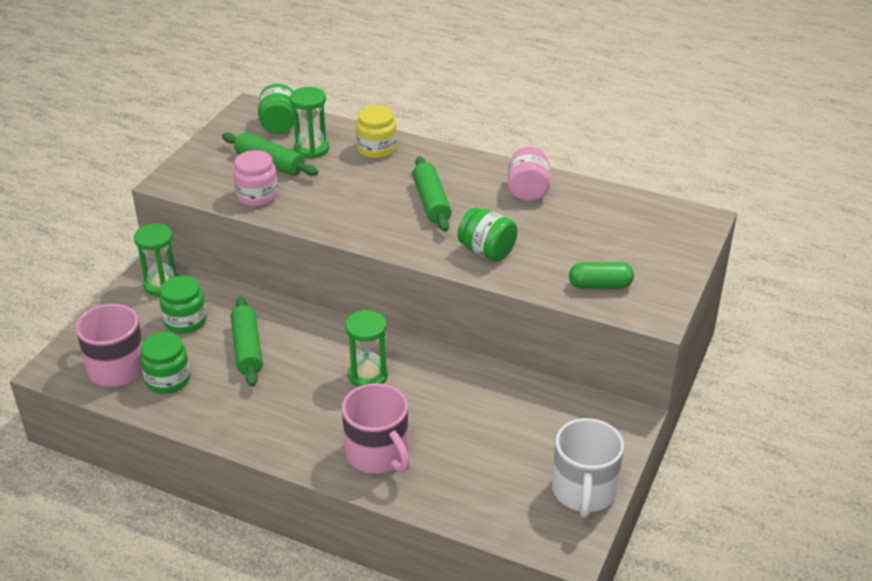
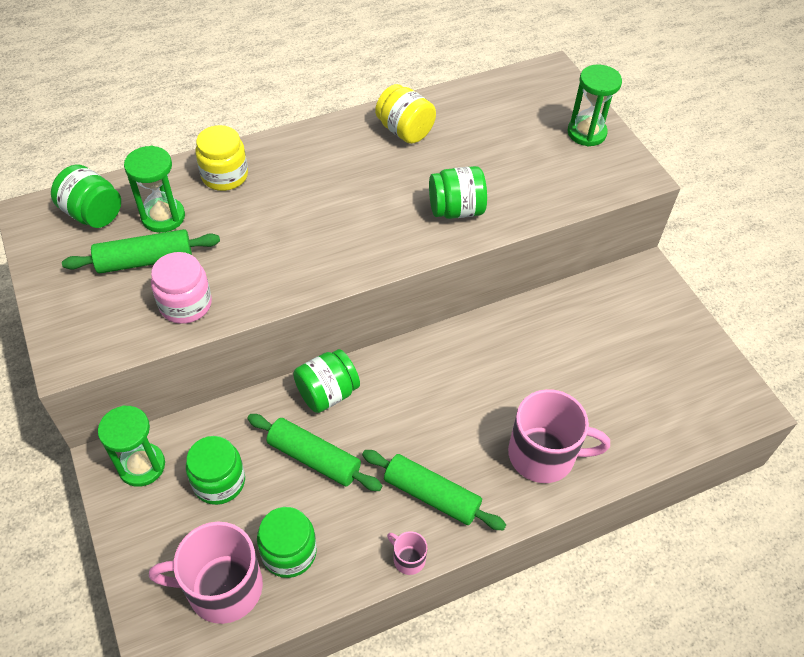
camera: 50 degrees left, 15 degrees up
(219, 434) = (408, 558): none -> pink mug
(304, 324) = (327, 393): none -> green jar
(368, 375) = (442, 394): green hourglass -> green hourglass (586, 133)
(431, 202) = (348, 195): green rolling pin -> green rolling pin (431, 495)
(527, 191) = (404, 131): pink jar -> yellow jar
(584, 491) = (698, 354): white mug -> none
(600, 285) = (571, 178): green capsule -> none

